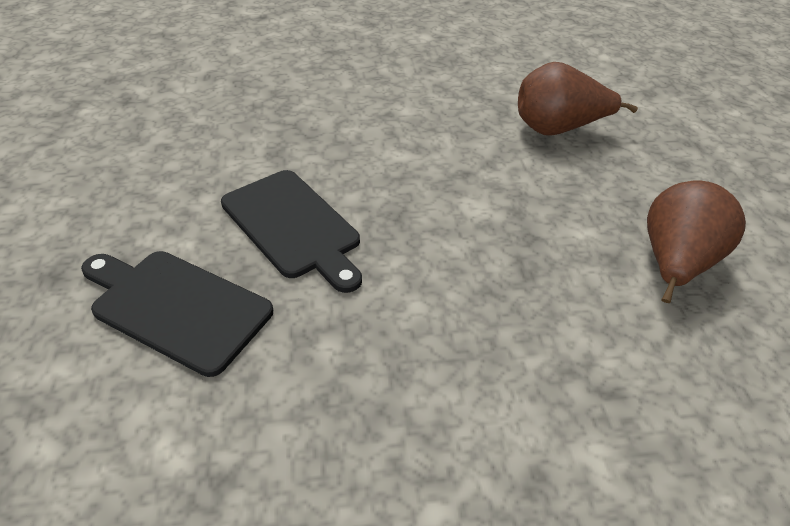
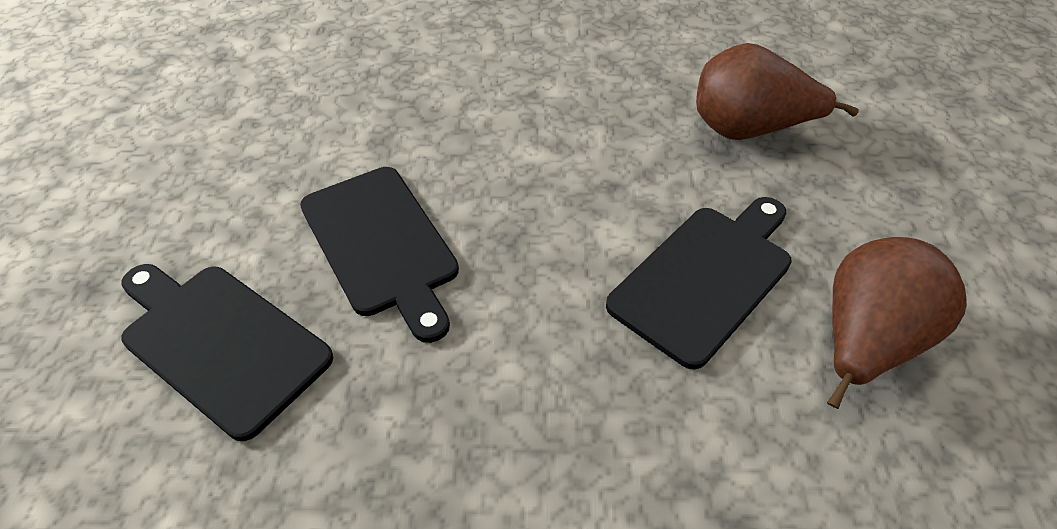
camera: 10 degrees right, 5 degrees up
(549, 230) = (705, 277): none -> black cutting board

